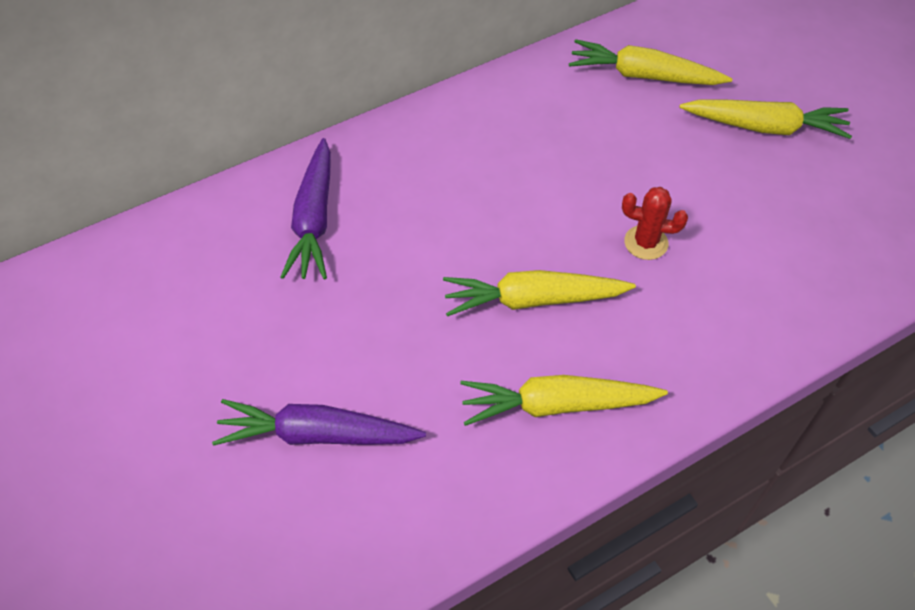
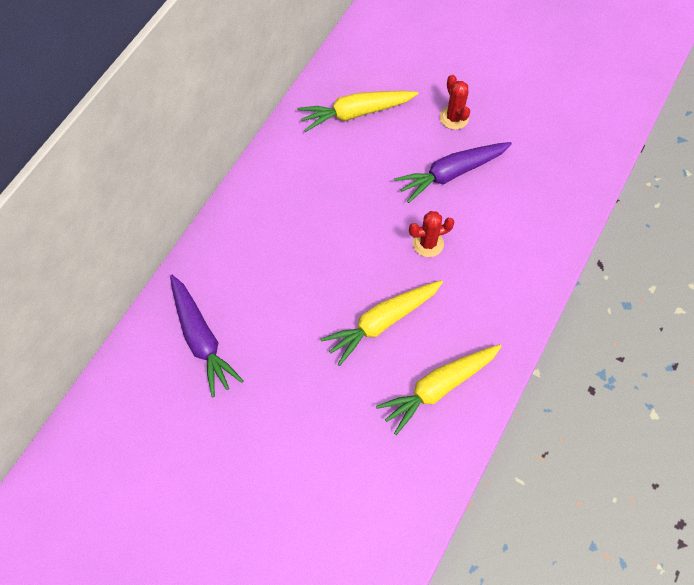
camera: 30 degrees left, 10 degrees up
(318, 435) = (305, 491): purple carrot -> purple carrot (451, 173)
(764, 127) = (454, 117): yellow carrot -> red cactus

